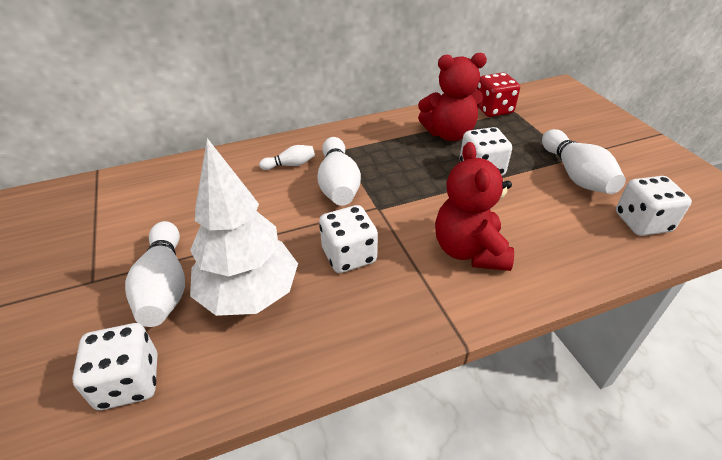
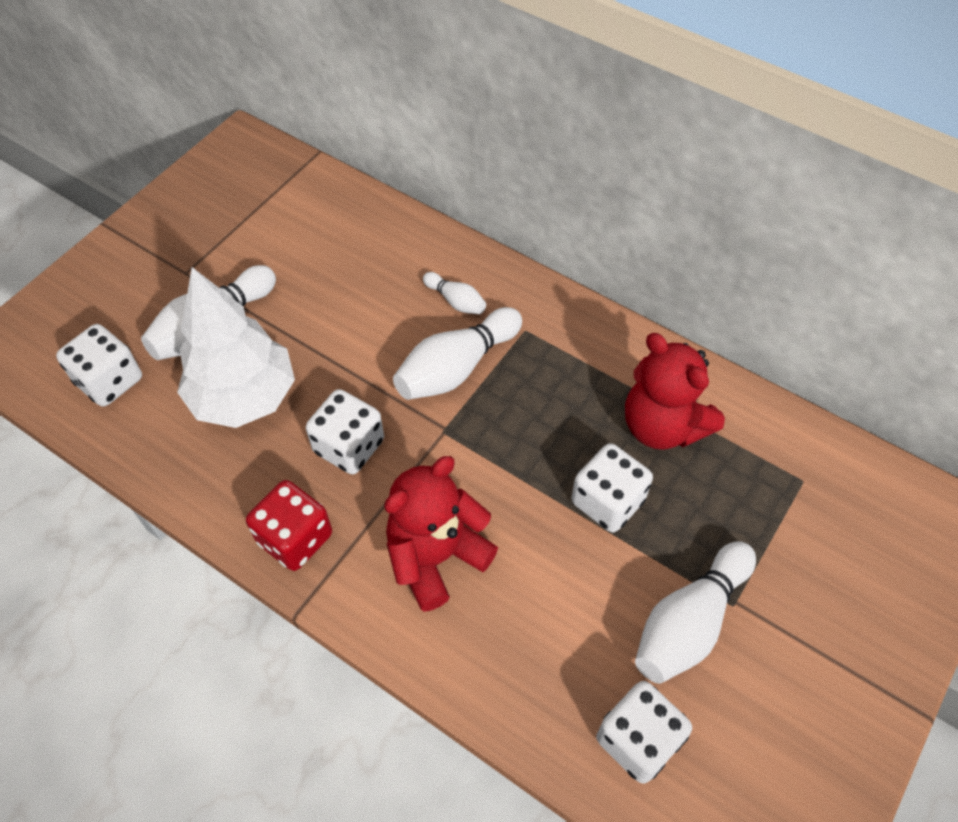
camera: 55 degrees right, 15 degrees up
(493, 110) = (781, 451): red dice -> red dice (295, 538)

